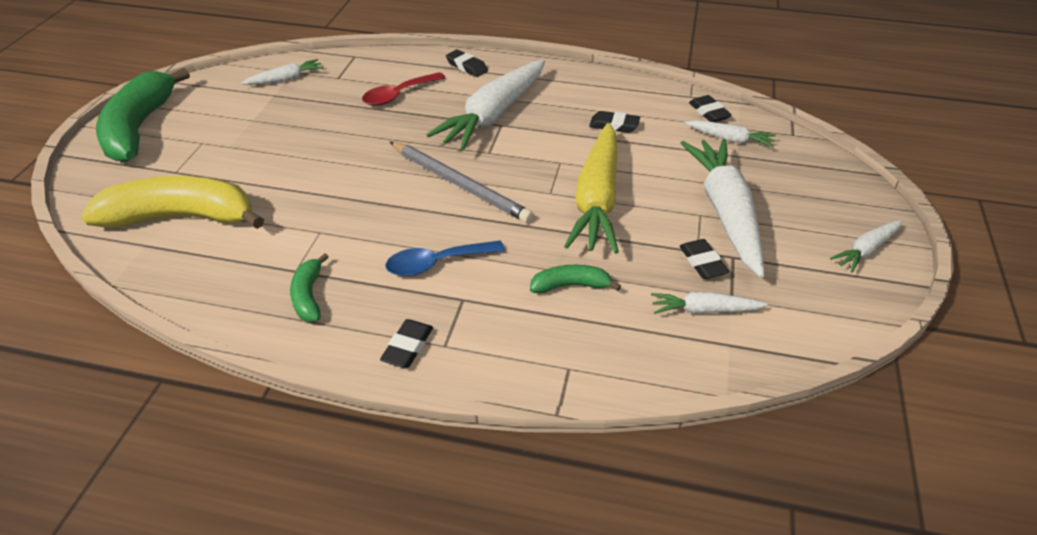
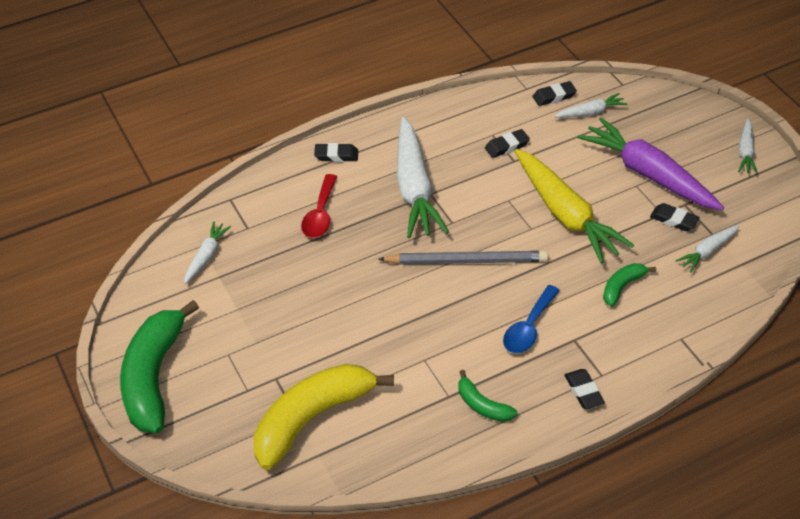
camera: 40 degrees left, 5 degrees up
(139, 128) = (154, 377): green banana -> green banana turned 45 degrees clockwise
(709, 112) = (554, 96): black eraser -> black eraser turned 45 degrees counterclockwise
(725, 212) = (648, 174): white carrot -> purple carrot

